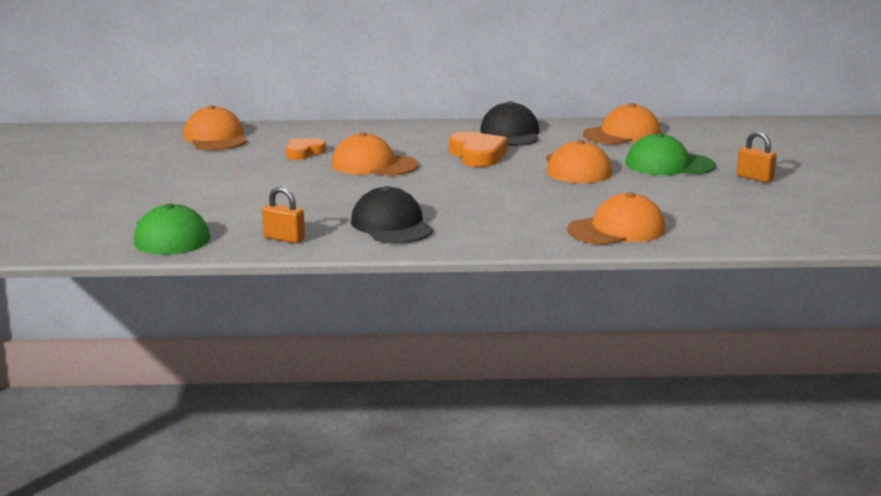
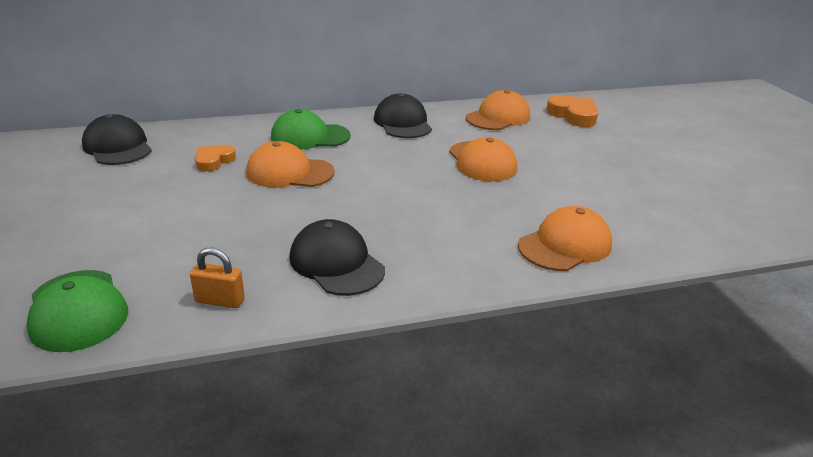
camera: 15 degrees left, 10 degrees up
(215, 138) = (118, 147): orange cap -> black cap
(477, 155) = (385, 152): orange heart -> orange heart (573, 115)
(669, 165) = (558, 151): green cap -> green cap (310, 136)
(755, 178) = (638, 162): orange padlock -> none

